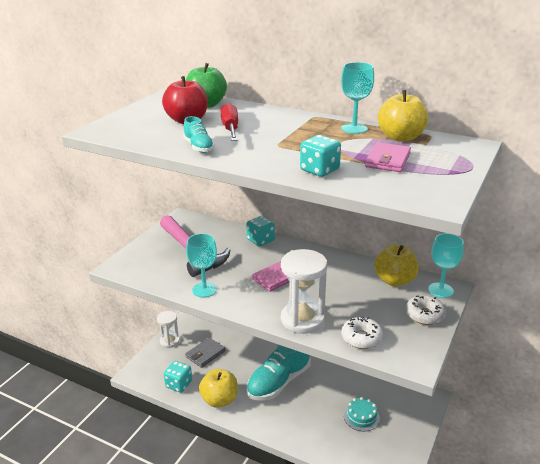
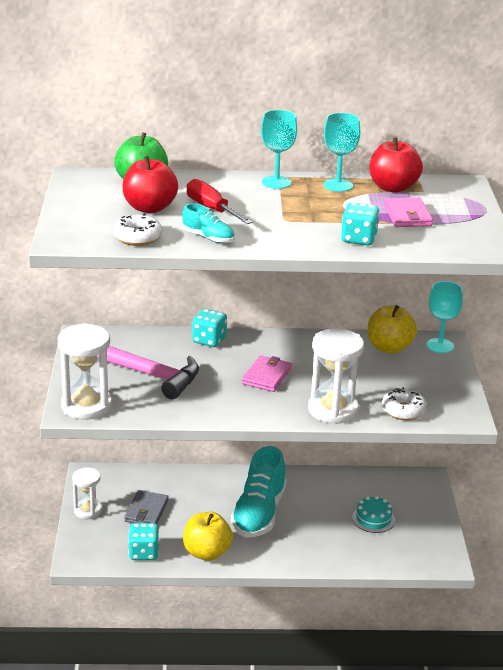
camera: 30 degrees left, 0 degrees up
(132, 266) = (86, 406): none -> white hourglass
(204, 290) = (201, 409): turquoise goblet -> turquoise goblet (276, 182)
(400, 137) = (393, 188): yellow apple -> red apple
(424, 315) = (443, 373): white donut -> white donut (137, 237)

